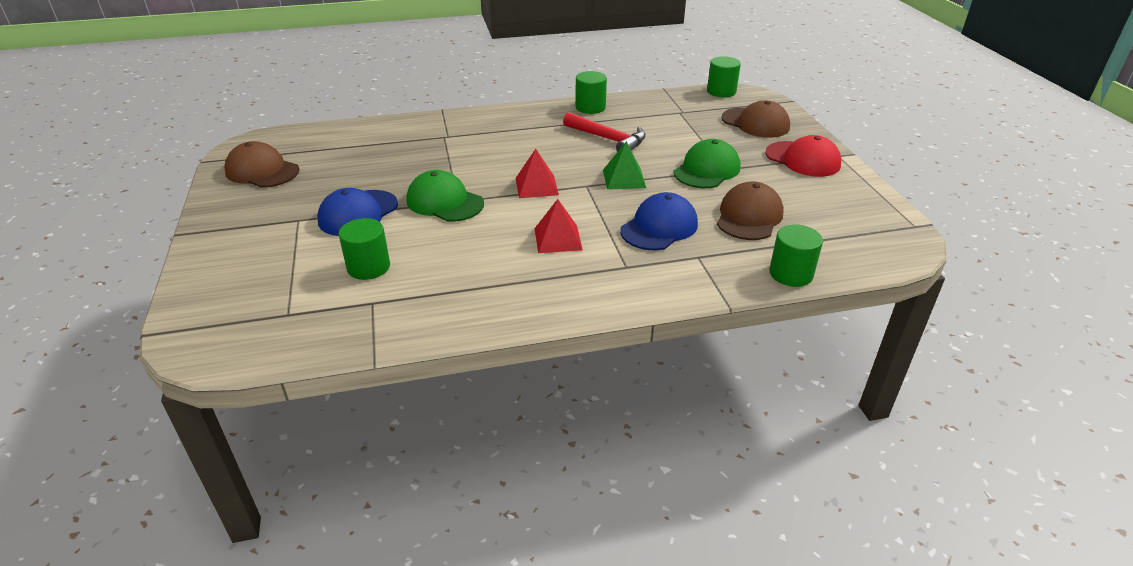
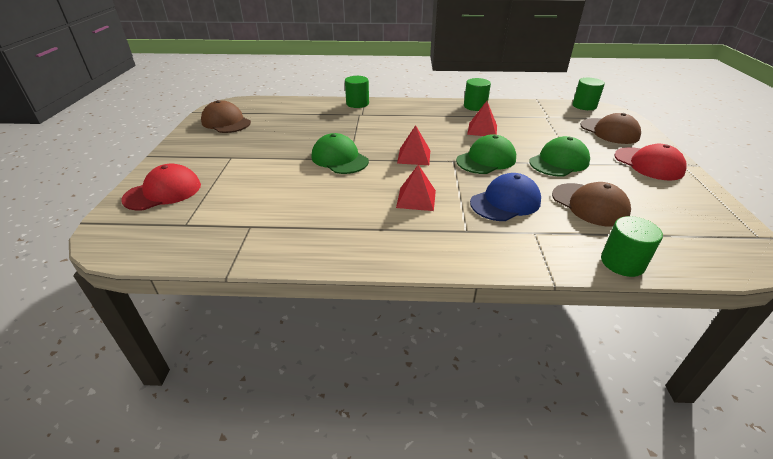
camera: 15 degrees right, 0 degrees up
(232, 279) = (163, 192): none -> red cap
(358, 213) = (274, 158): blue cap -> none
(368, 267) = (261, 198): green cylinder -> green cylinder (357, 103)
(608, 139) = (482, 129): red hammer -> red pyramid
(624, 178) = (486, 159): green pyramid -> green cap
(749, 216) = (589, 204): brown cap -> brown cap turned 105 degrees clockwise

